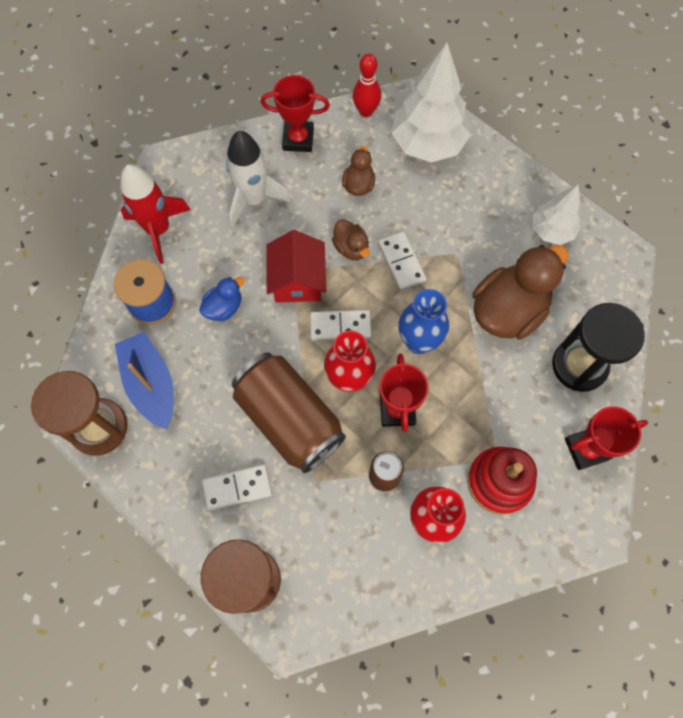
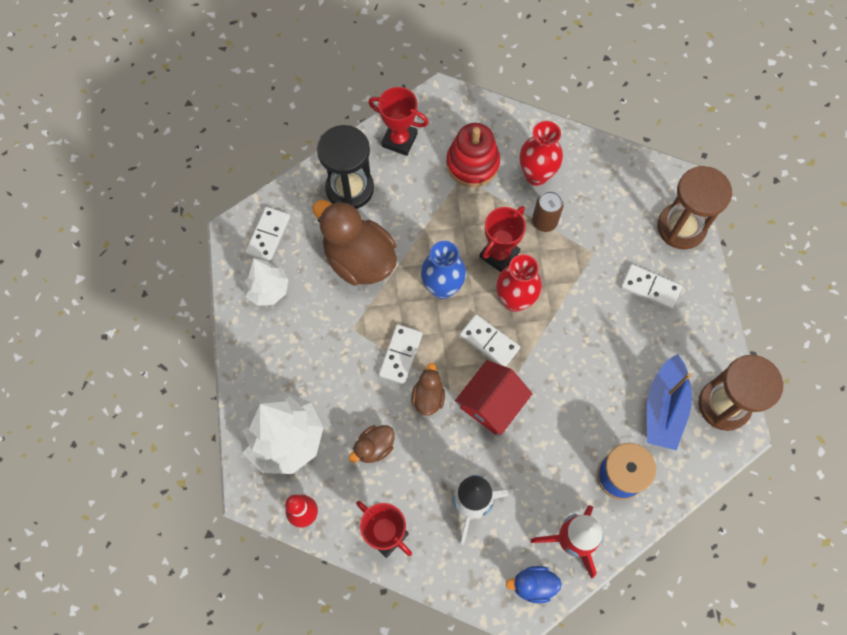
camera: 140 degrees left, 0 degrees up
(224, 307) = (565, 426): blue duck -> blue duck (533, 585)
(289, 419) = (579, 305): brown can -> none
(508, 310) = (359, 259): brown duck -> brown duck turned 45 degrees clockwise
(598, 272) = (268, 235): none -> white domino

